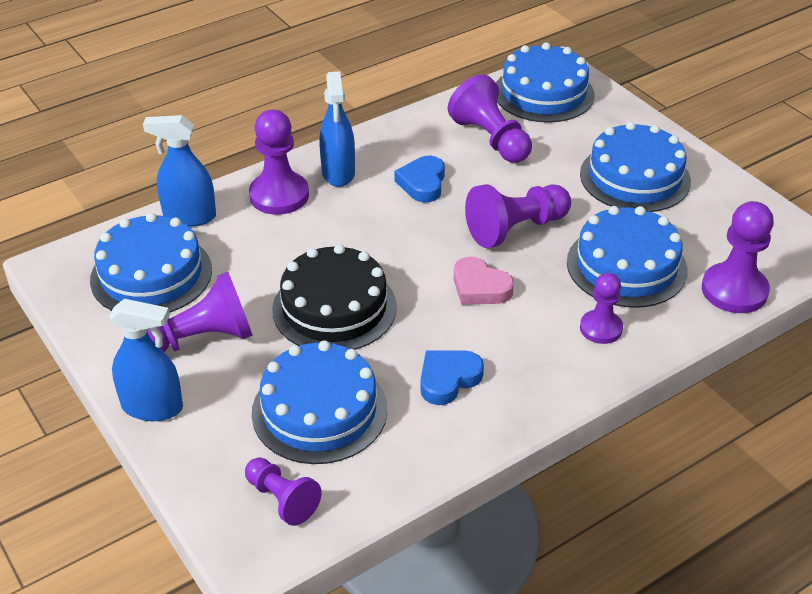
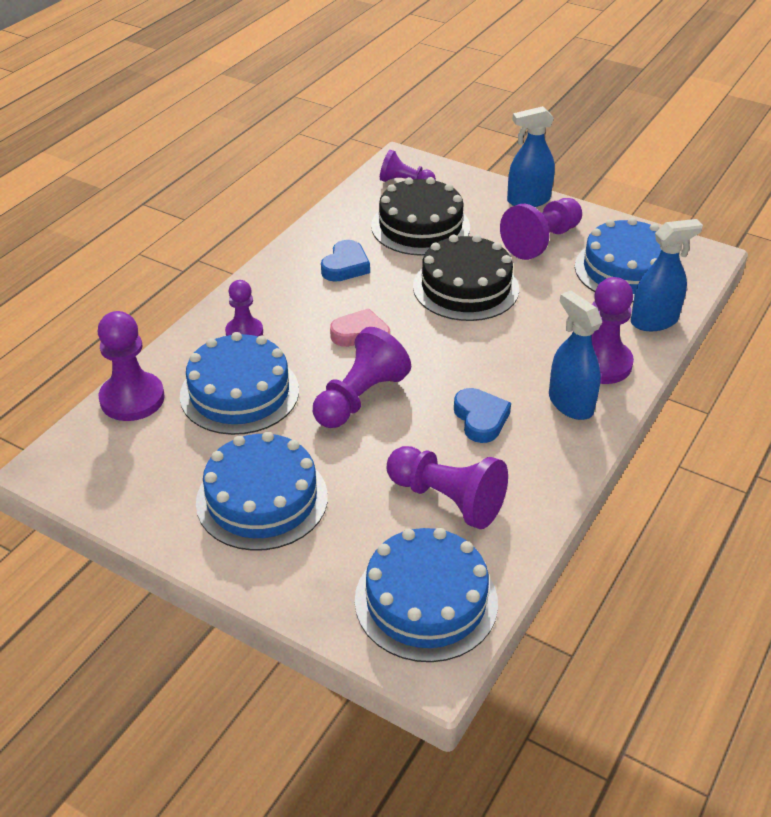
camera: 155 degrees right, 0 degrees up
(319, 410) = (420, 226): blue cake -> black cake

